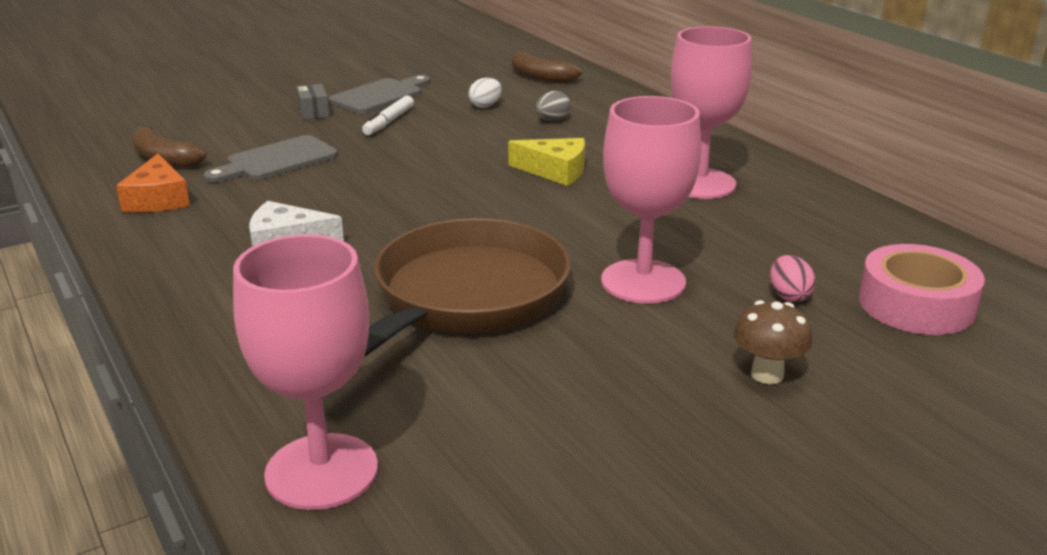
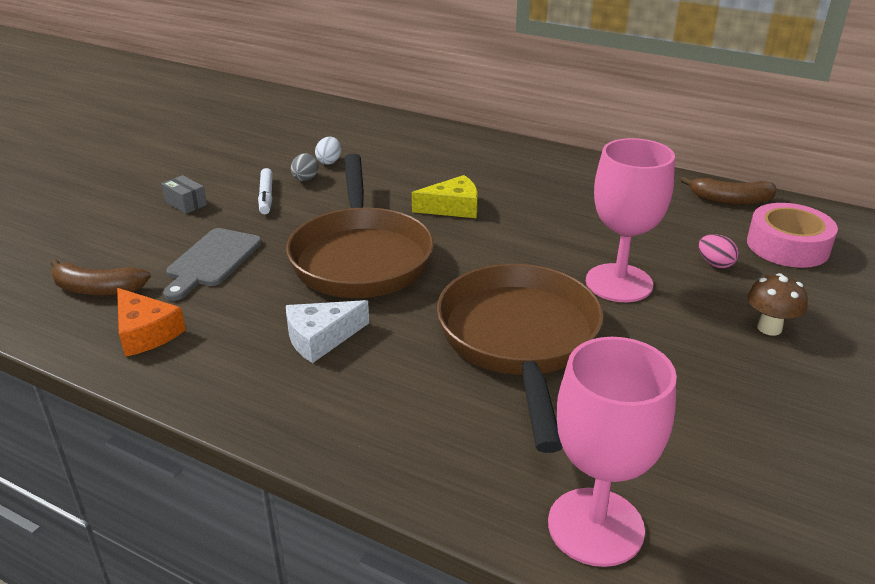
camera: 30 degrees left, 5 degrees up
(380, 95) = (227, 172): grey cutting board -> none
(408, 190) = (361, 257): none -> brown pan
(540, 76) = (341, 124): brown banana -> brown banana (730, 200)
(552, 120) = (397, 162): grey egg -> grey egg (305, 179)
(700, 184) = (563, 191): pink goblet -> none

